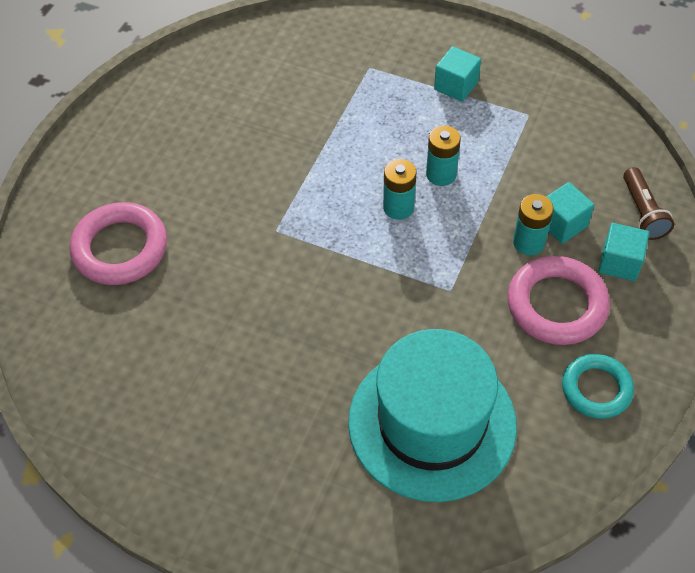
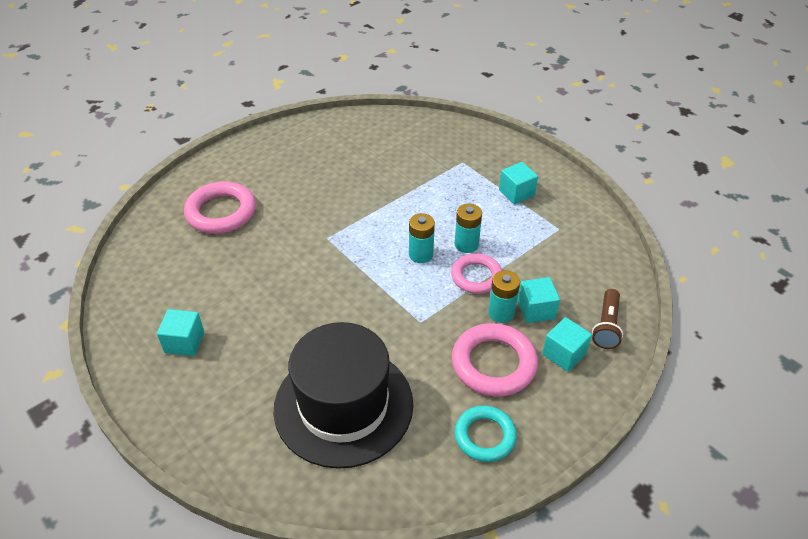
camera: 25 degrees right, 10 degrees down
(199, 432) = (184, 342): none -> turquoise cube
(432, 423) = (343, 405): turquoise hat -> black hat
(476, 210) = (476, 276): none -> pink ring

